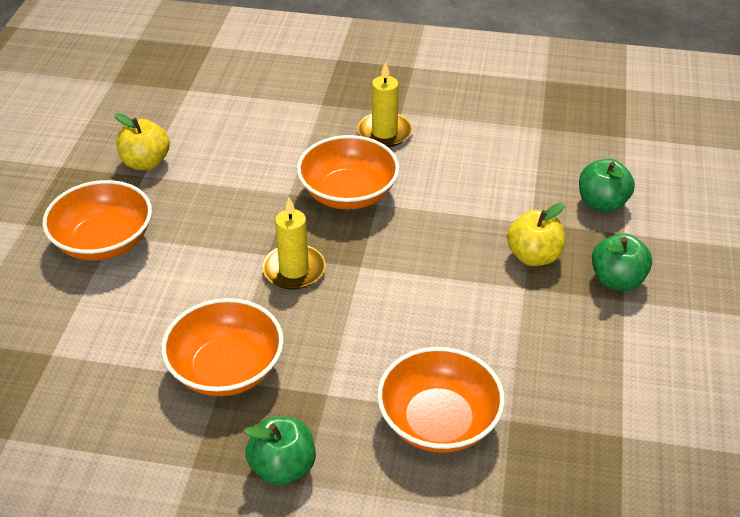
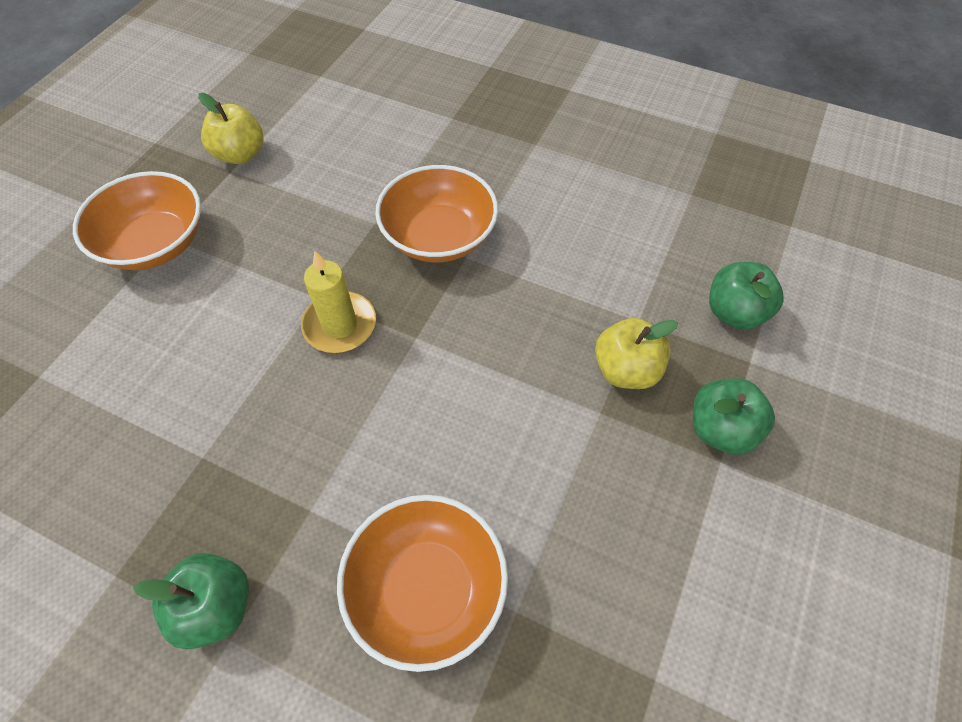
camera: 15 degrees right, 15 degrees up
(226, 369) = (211, 444): orange bowl -> none
(384, 132) = (508, 166): yellow candle -> none

